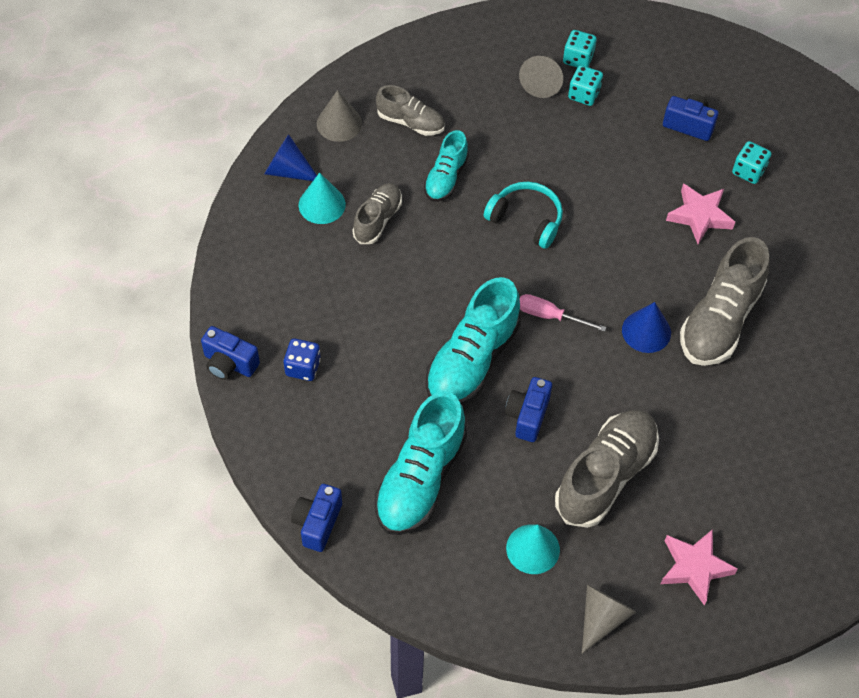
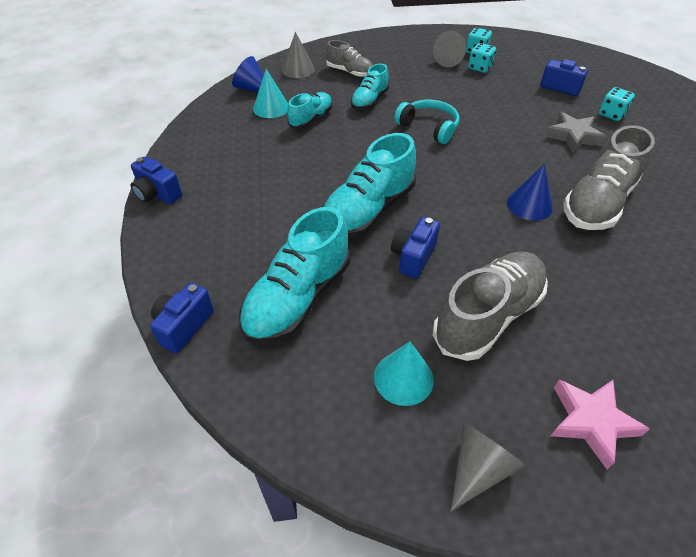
camera: 10 degrees right, 10 degrees down
(303, 367) = (218, 202): blue dice -> none
(377, 220) = (311, 119): grey shoe -> turquoise shoe
(550, 316) = (442, 187): pink screwdriver -> none
(700, 216) = (573, 136): pink star -> grey star

